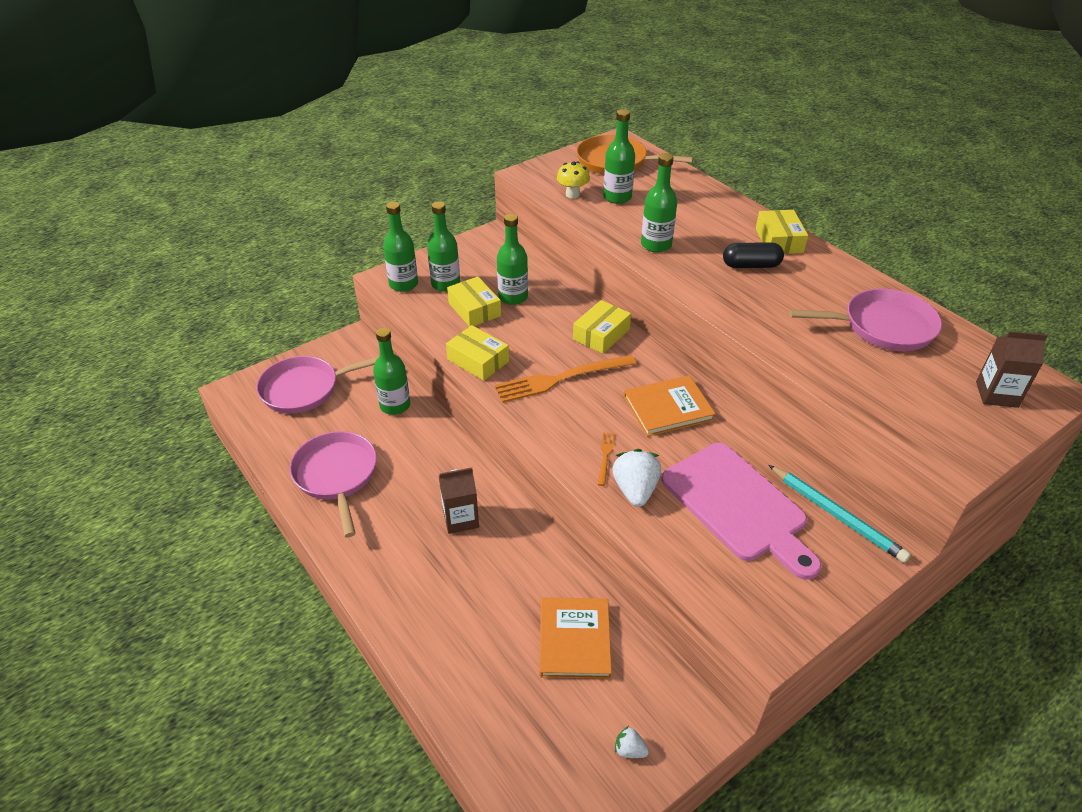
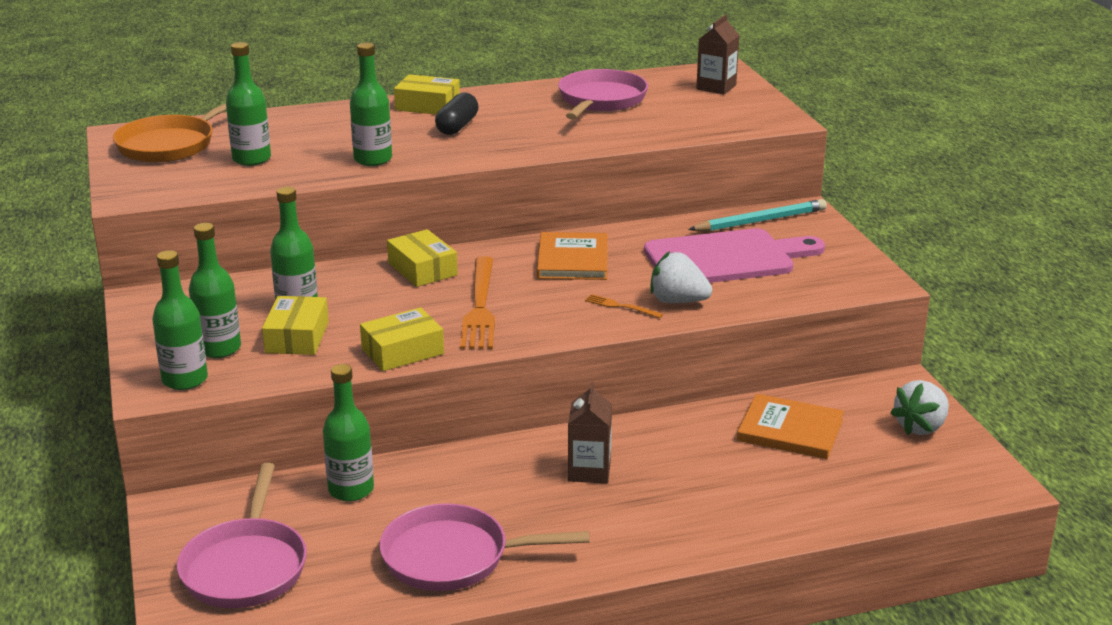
camera: 70 degrees left, 15 degrees down
(474, 309) = (297, 337): yellow box -> yellow box turned 75 degrees counterclockwise
(572, 194) = (214, 181): yellow mushroom -> none
(629, 750) = (920, 427): white strawberry -> white strawberry, size x1.93

